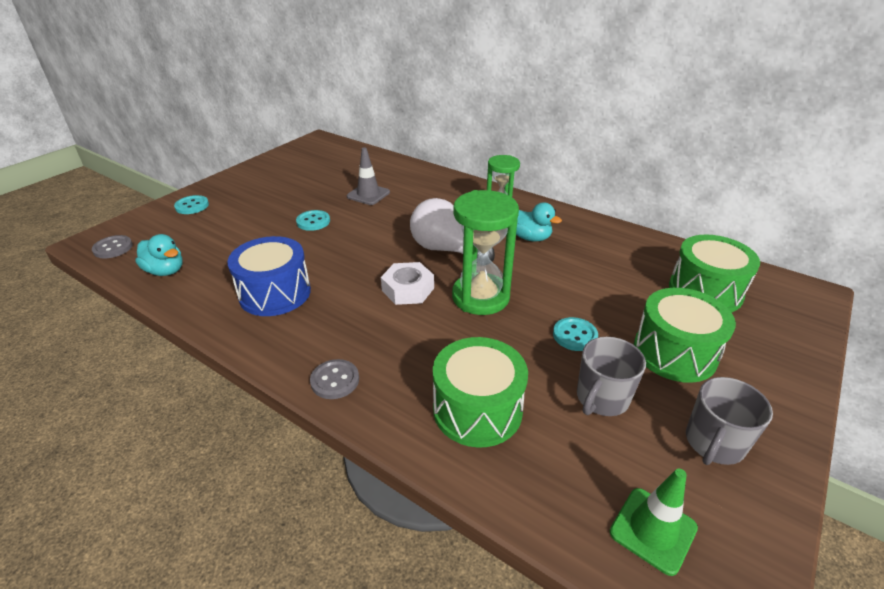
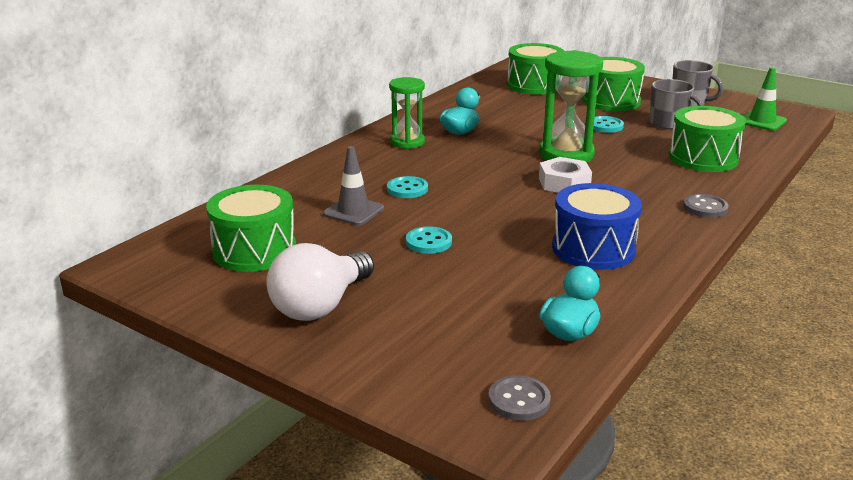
camera: 90 degrees left, 10 degrees down
(192, 206) = (374, 352): turquoise button -> turquoise button (407, 189)
(322, 168) = (254, 250): none -> green drum
(446, 250) = (488, 167): white light bulb -> white light bulb (320, 305)

